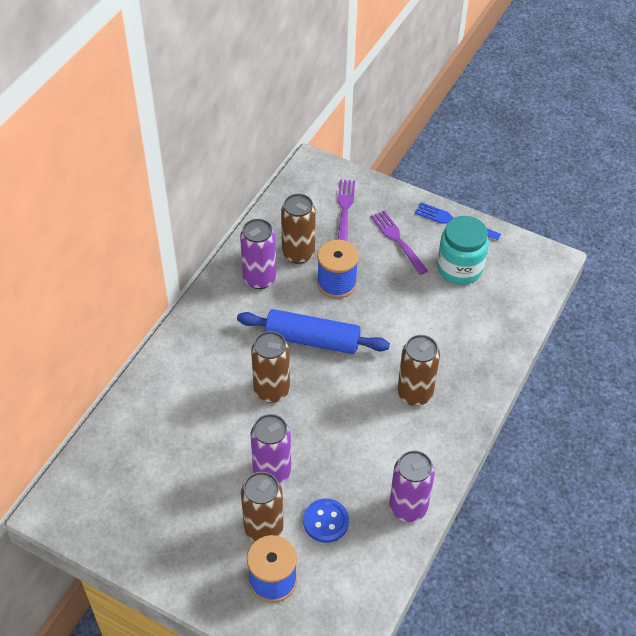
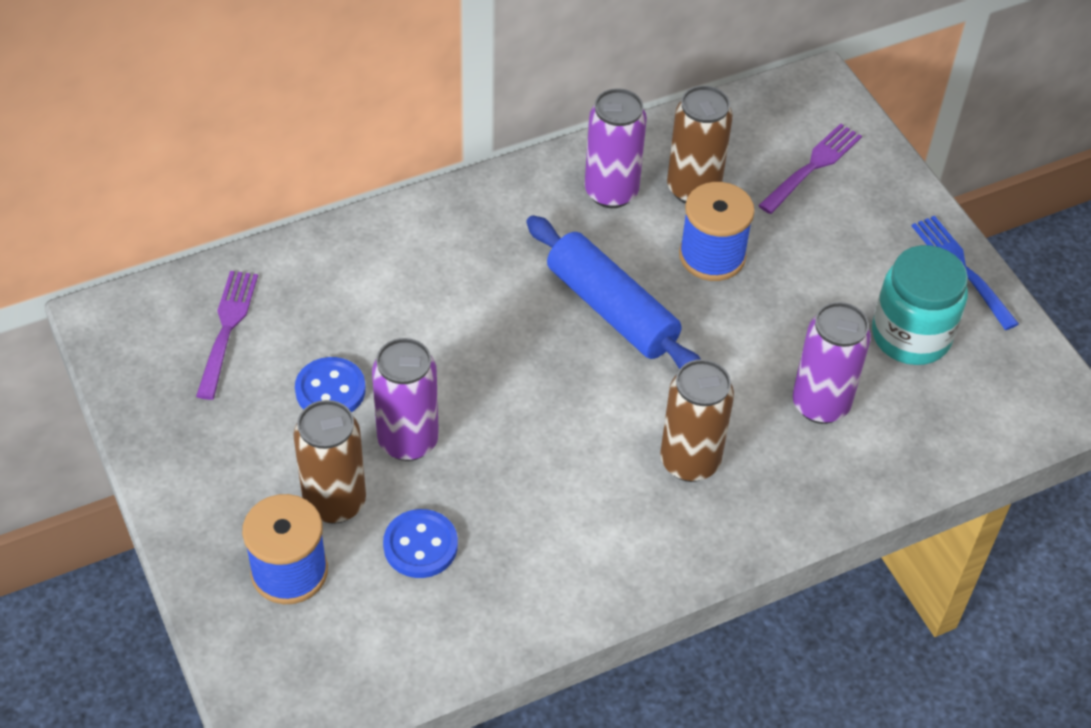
camera: 35 degrees right, 0 degrees up
(208, 471) = (330, 390): none -> blue button
(271, 390) = (499, 340): brown can -> none
(398, 240) = (852, 249): purple fork -> purple fork (227, 330)
(408, 507) = (544, 599): purple can -> purple can (820, 404)

